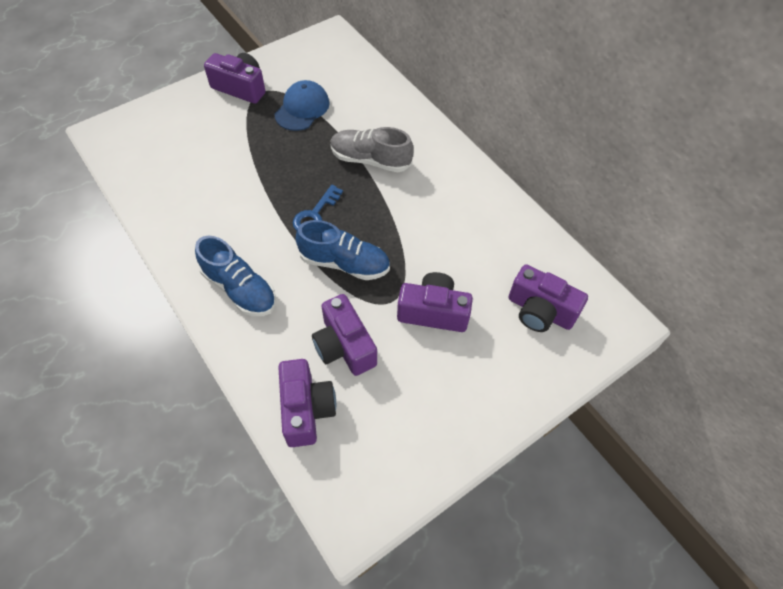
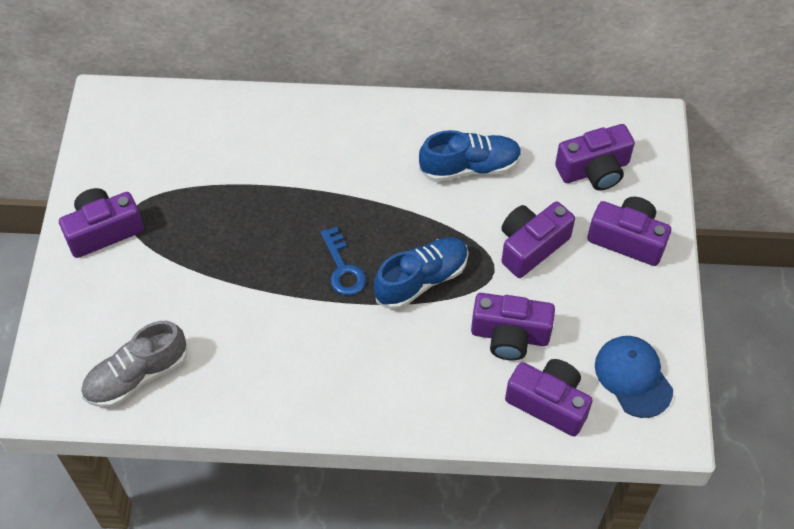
camera: 50 degrees left, 0 degrees up
(240, 289) = (377, 383): blue shoe -> blue shoe (469, 167)
(302, 108) = (191, 194): blue cap -> blue cap (633, 377)
(370, 160) = (317, 180): grey shoe -> grey shoe (137, 376)
(500, 373) = (627, 239): none -> purple camera

